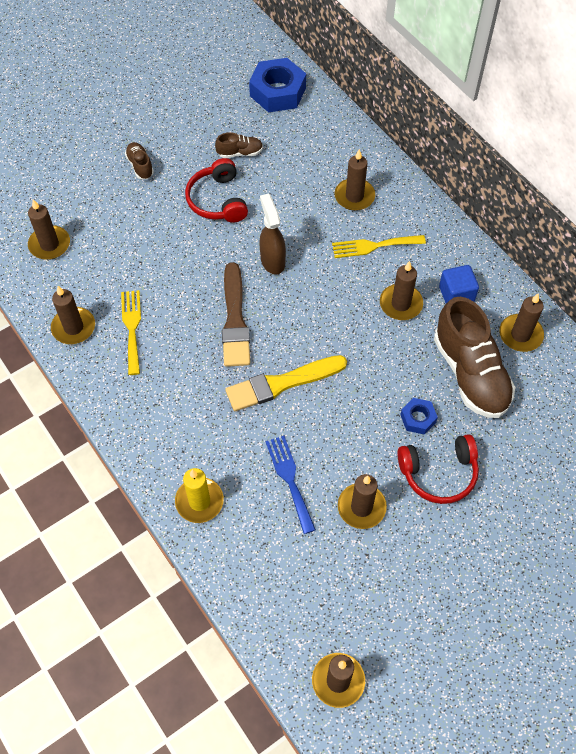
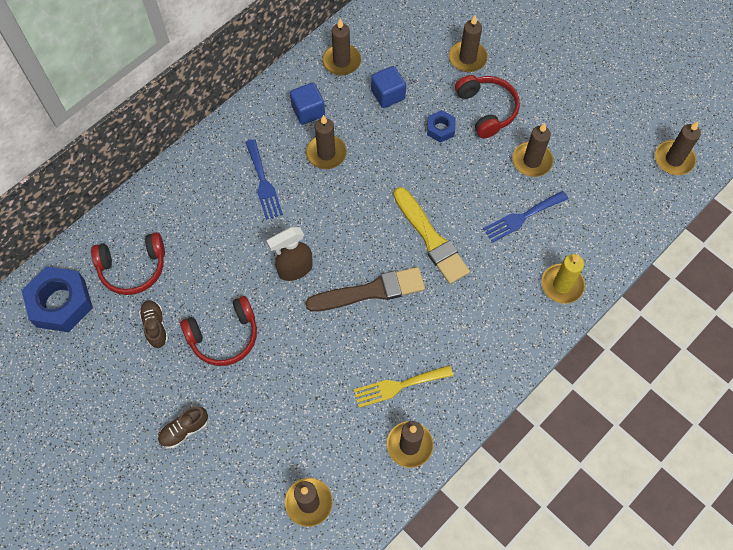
camera: 100 degrees left, 5 degrees up
(301, 141) = (133, 268): none -> red headphones
(354, 196) = (204, 207): brown candle -> brown candle (467, 58)
(374, 246) = (263, 183): yellow fork -> blue fork
(470, 373) = (388, 95): brown shoe -> blue cube

